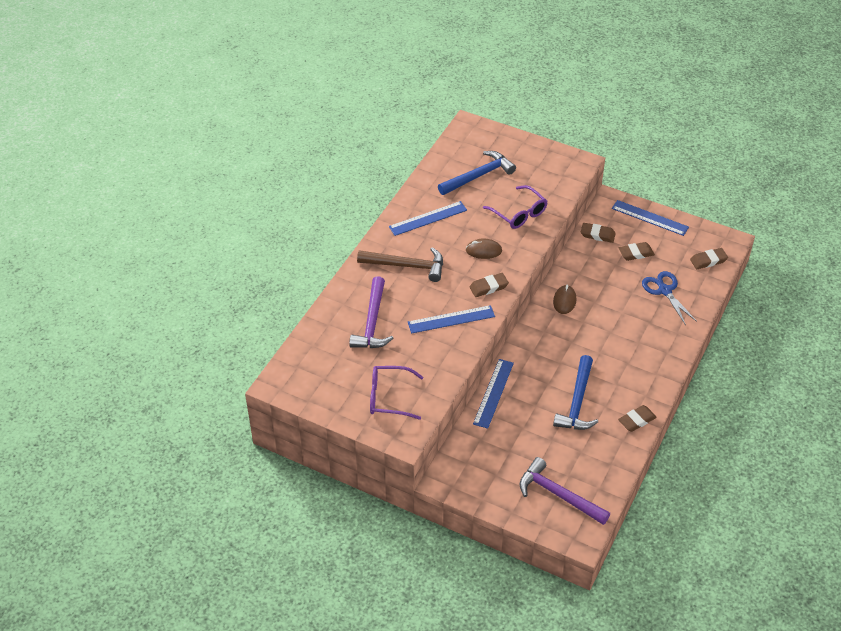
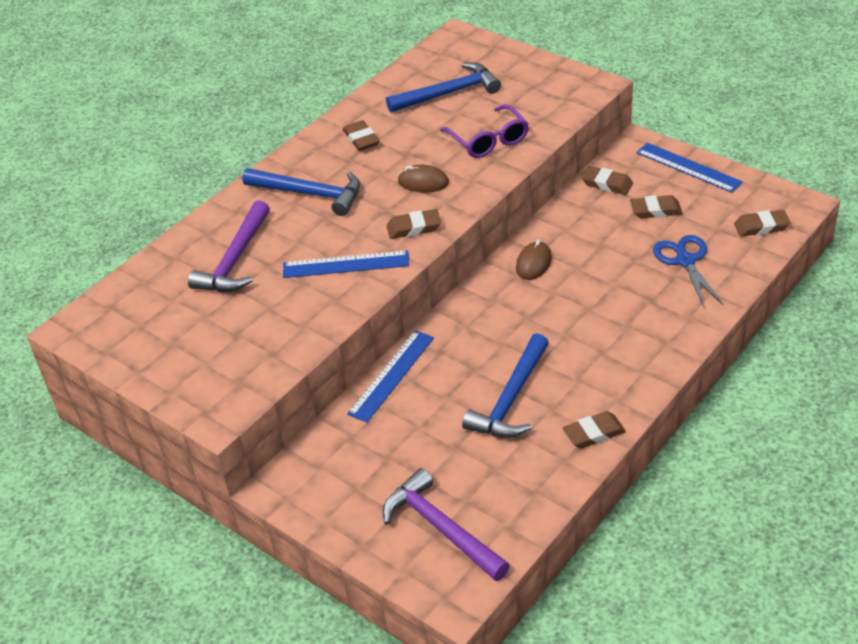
camera: 15 degrees right, 5 degrees down
(389, 397) = (219, 358): purple glasses -> none
(407, 266) = (310, 194): brown hammer -> blue hammer
(428, 218) = (361, 139): blue ruler -> brown eraser

